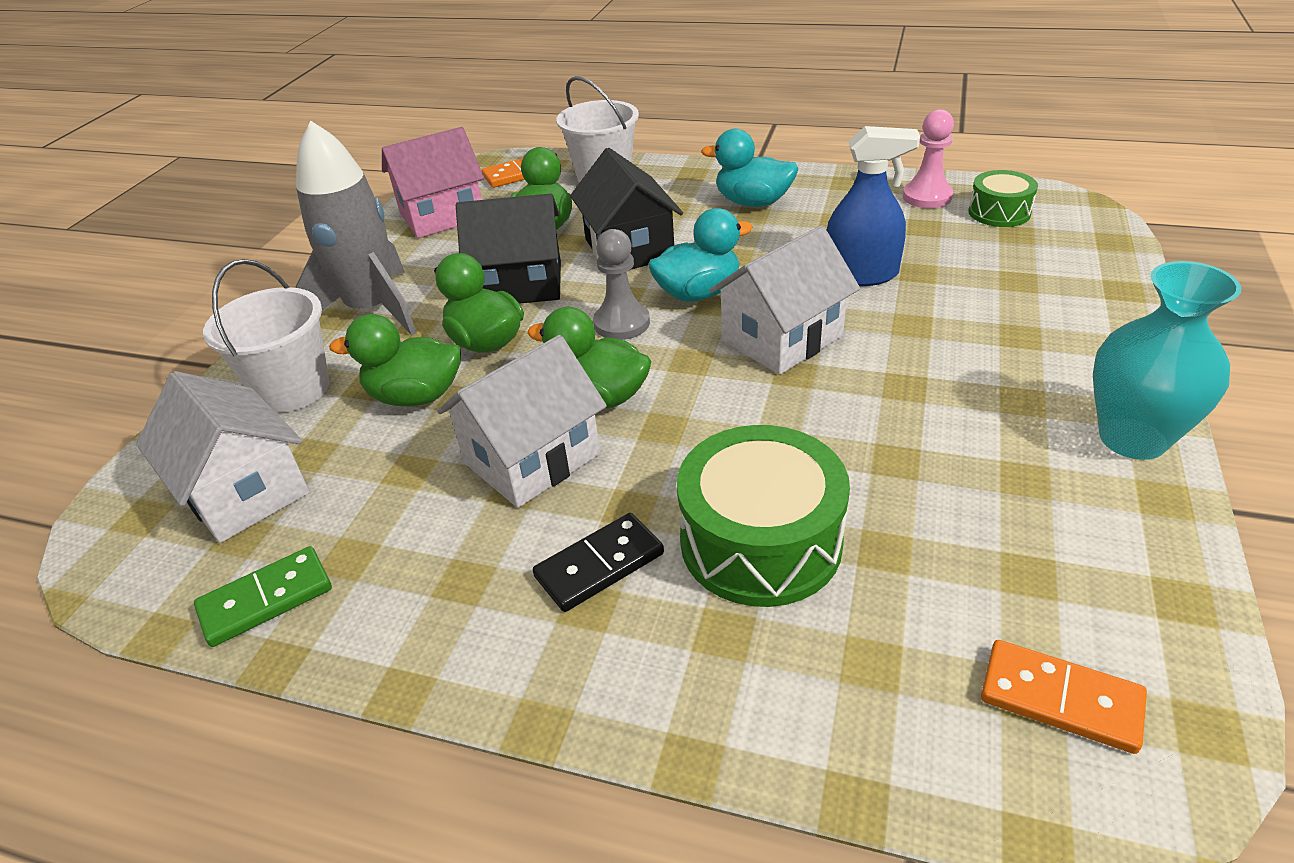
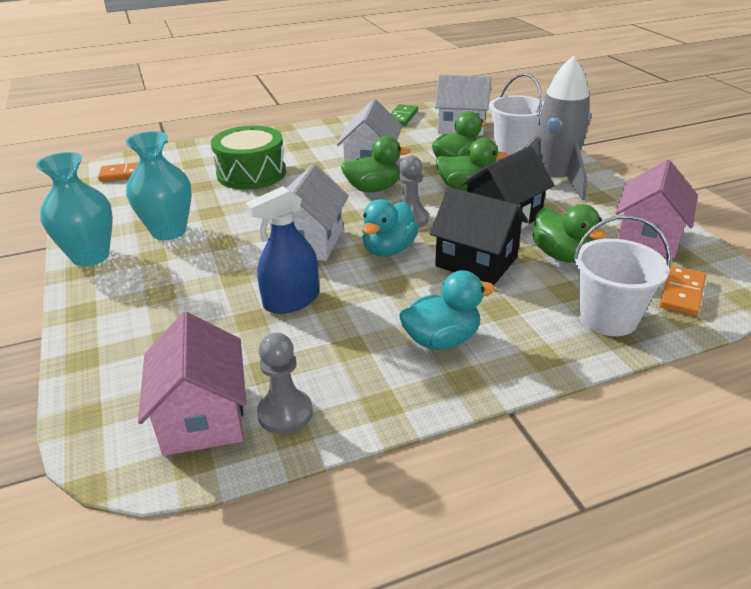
camera: 140 degrees right, 5 degrees down
(599, 565) = (305, 152): black domino -> none
(927, 197) = (285, 413): pink pawn -> grey pawn
(985, 441) = (169, 231): none -> turquoise vase
(999, 212) = (203, 417): green drum -> pink house

